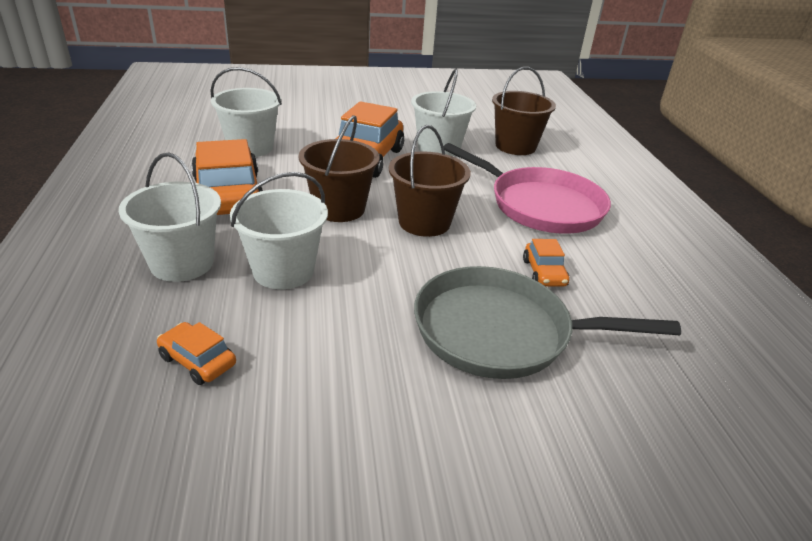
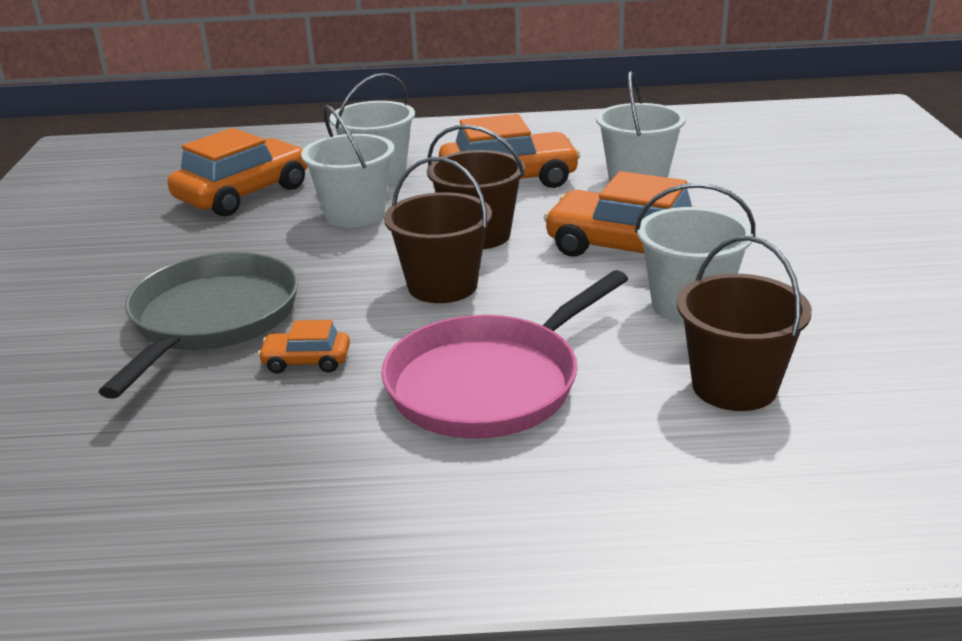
camera: 100 degrees right, 5 degrees down
(197, 361) = (243, 194): orange car -> orange car, size x2.13

